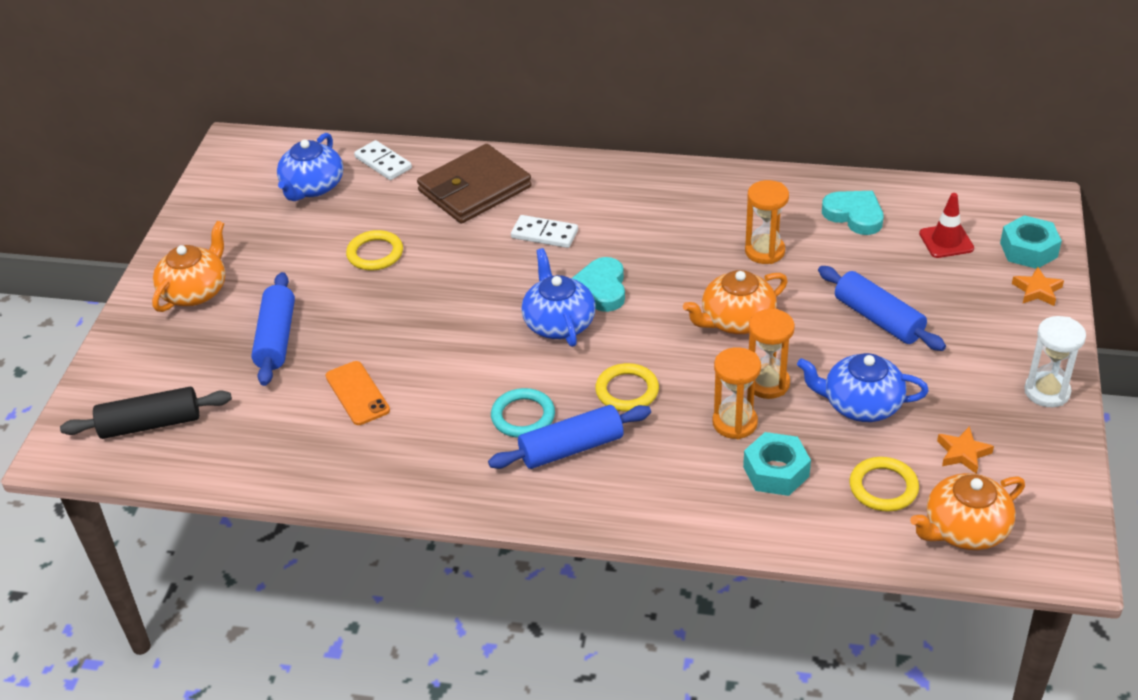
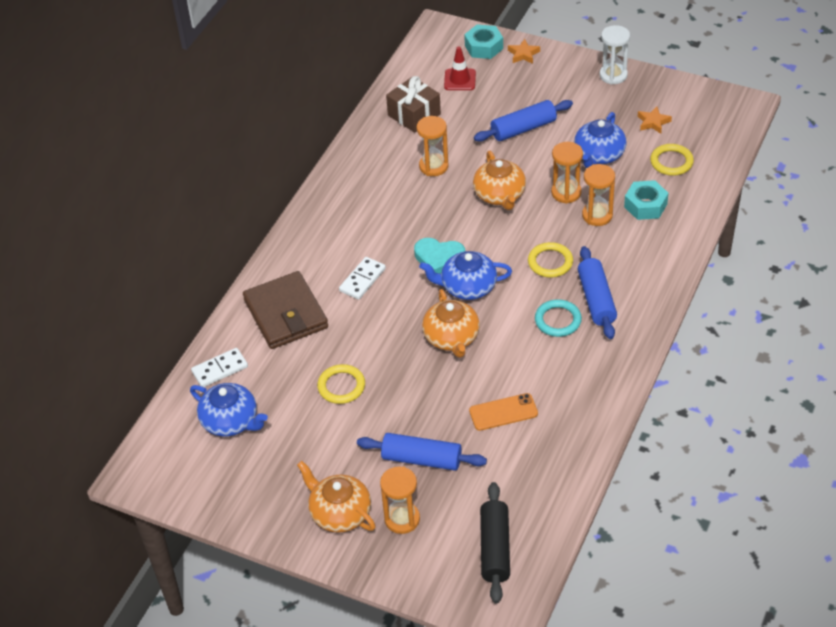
camera: 75 degrees left, 5 degrees up
(189, 340) = (402, 519): none -> orange hourglass
(854, 215) = (414, 115): turquoise heart -> brown gift
(964, 529) = (712, 137): orange teapot -> orange teapot (451, 338)

